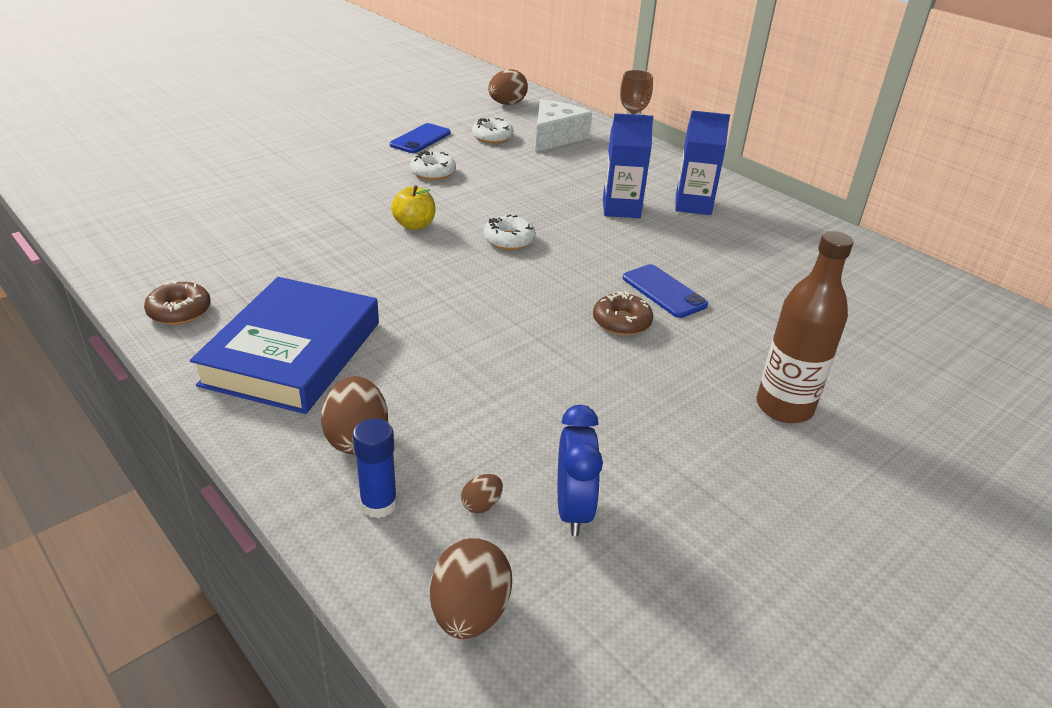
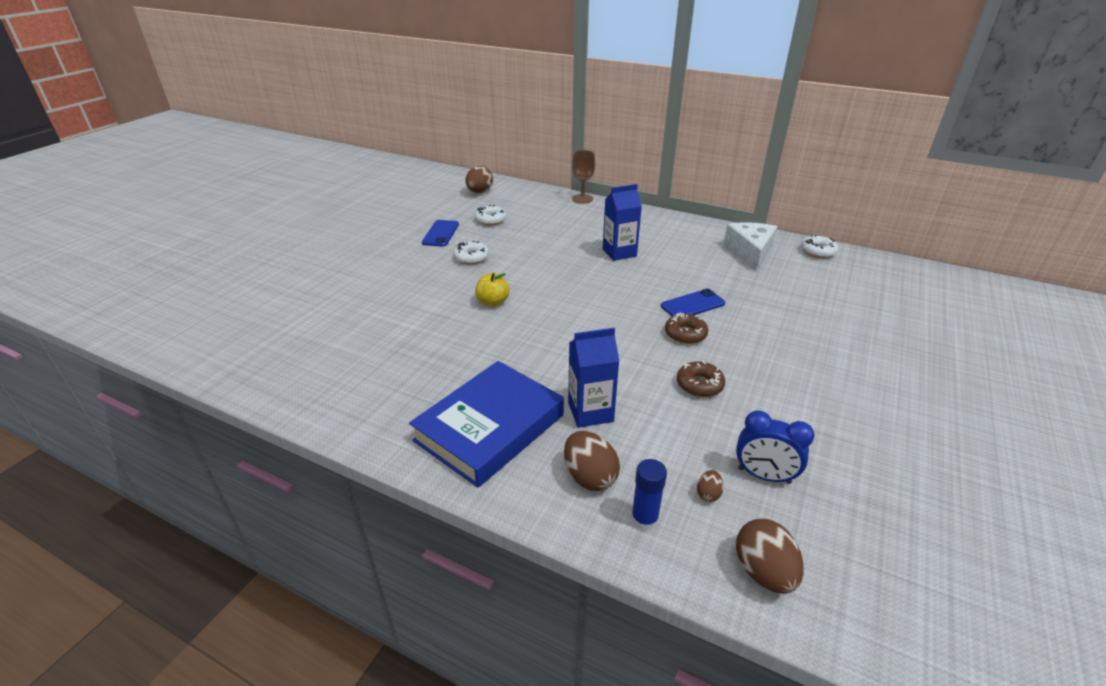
camera: 20 degrees left, 0 degrees up
(179, 311) = (374, 422): brown donut -> brown donut (699, 385)
(293, 353) = (490, 428): blue book -> blue book turned 45 degrees clockwise
(509, 240) = (566, 295): white donut -> white donut (818, 251)
(555, 137) = (534, 210): white cheese -> white cheese (750, 252)
(573, 510) = (764, 475): blue clock -> blue clock turned 135 degrees clockwise
(664, 291) = (693, 305): blue phone -> blue phone turned 60 degrees counterclockwise
(693, 205) = (661, 238): blue carton -> blue carton (590, 412)
(784, 407) = (822, 362): brown bottle -> none

